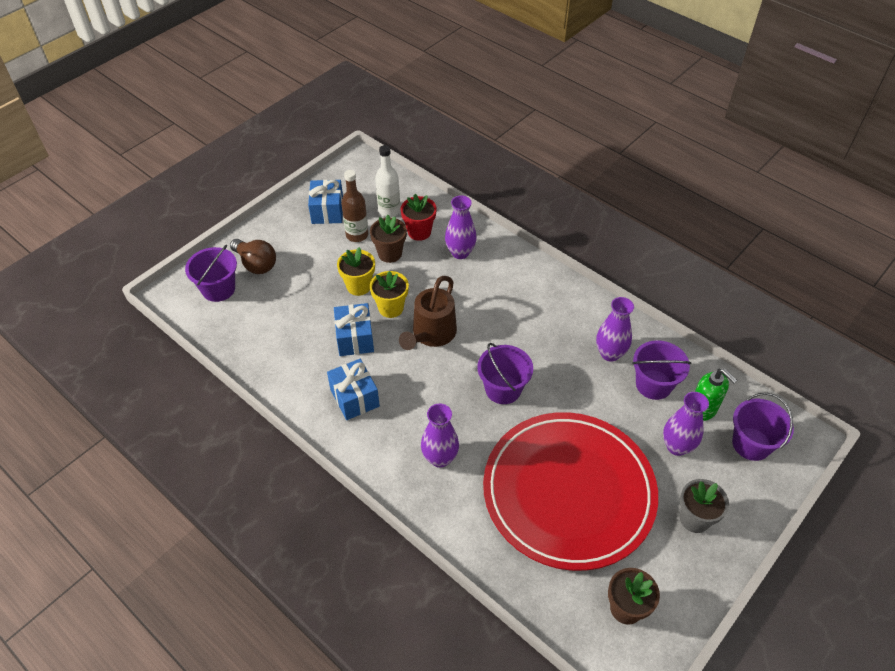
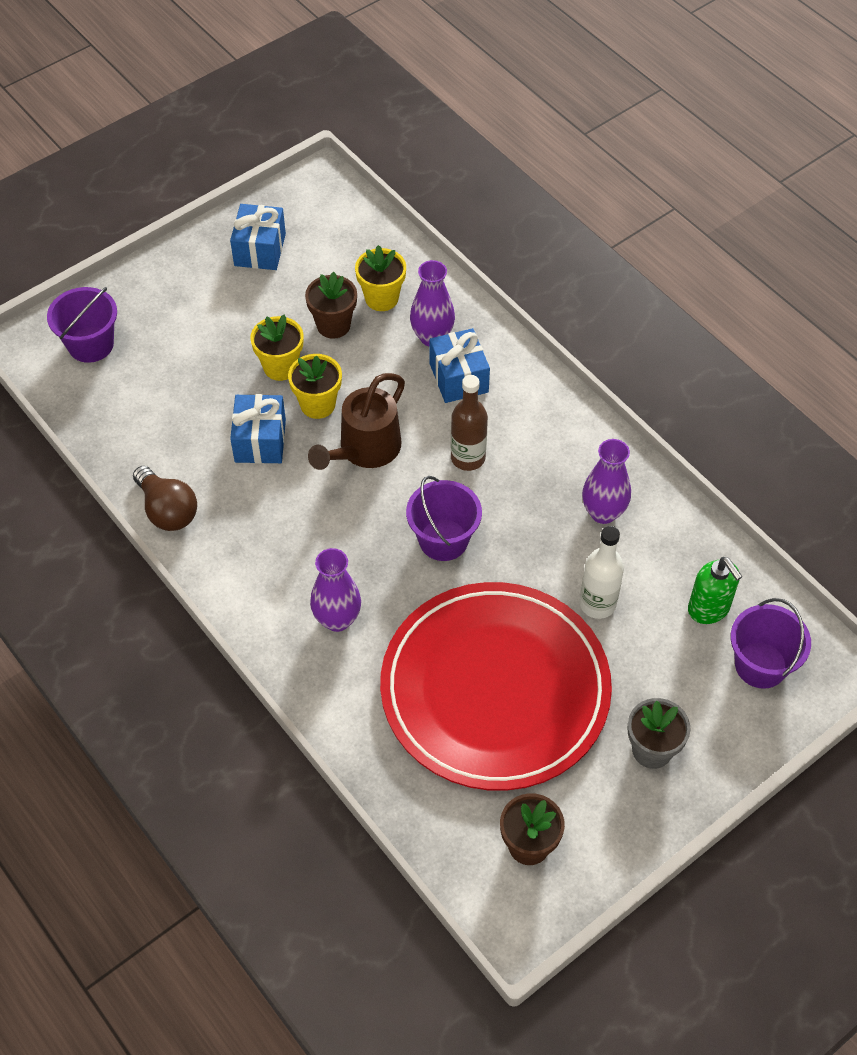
camera: 10 degrees right, 5 degrees up
(256, 264) = (147, 315): brown light bulb -> brown light bulb (167, 510)
(354, 398) = (243, 522): blue gift -> blue gift (458, 378)
(357, 235) = (293, 291): brown bottle -> brown bottle (468, 458)
(389, 210) = (346, 260): white bottle -> white bottle (597, 604)
(419, 232) = (381, 298): red flower pot -> yellow flower pot
(653, 384) = (651, 564): purple bucket -> none
(677, 446) = (657, 653): purple vase -> none

